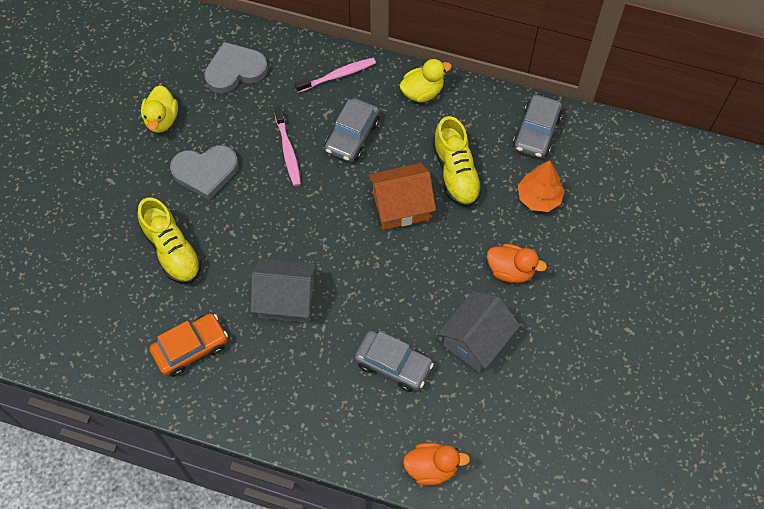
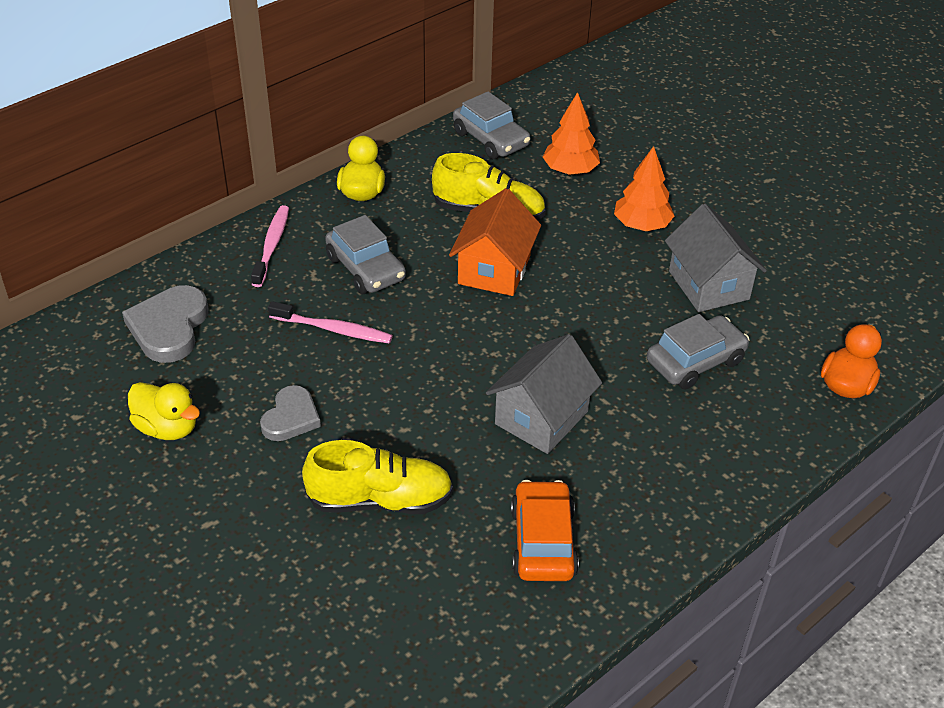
camera: 60 degrees left, 20 degrees down
(205, 172) = (291, 417): grey heart -> grey heart, size x0.66
(510, 270) = (641, 225): orange duck -> orange tree

